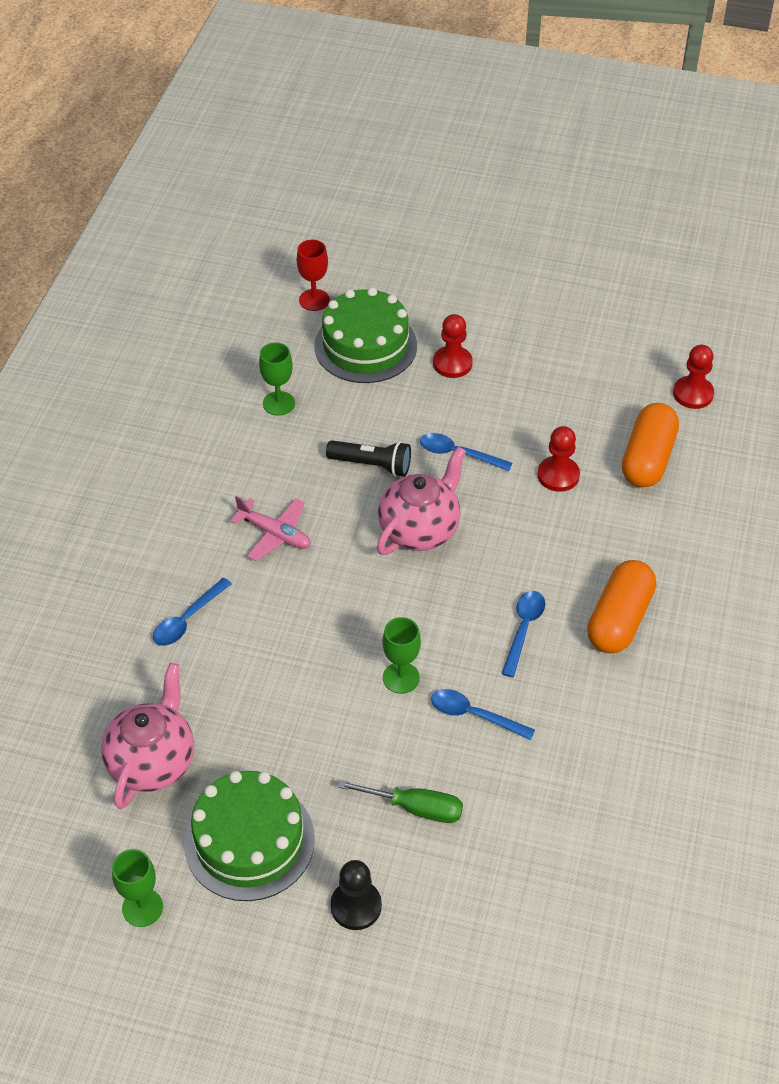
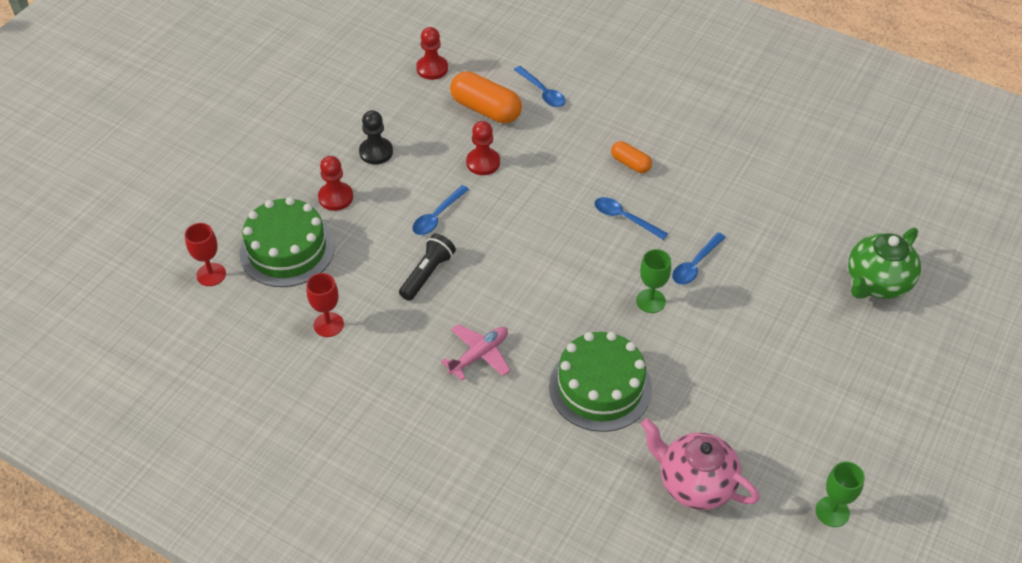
camera: 75 degrees left, 0 degrees up
(187, 619) = (553, 434): blue spoon -> blue spoon (542, 92)
(249, 841) = (781, 428): green cake -> green cake (600, 387)
(278, 403) = (328, 324): green goblet -> red goblet
(356, 906) = (847, 370): black pawn -> black pawn (376, 152)
(415, 808) = (770, 317): green screwdriver -> none
(420, 529) = (507, 257): pink teapot -> none
(515, 930) = (876, 283): none -> green teapot
(619, 619) = (630, 164): orange capsule -> orange capsule, size x0.56

